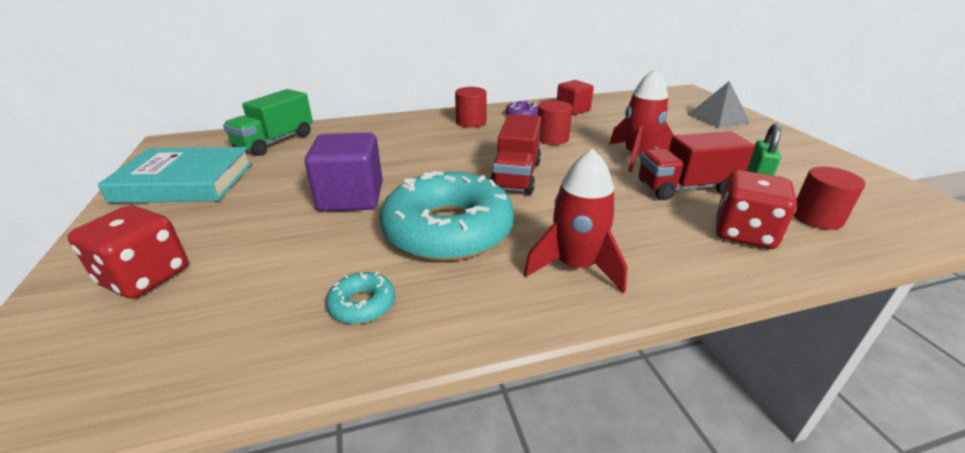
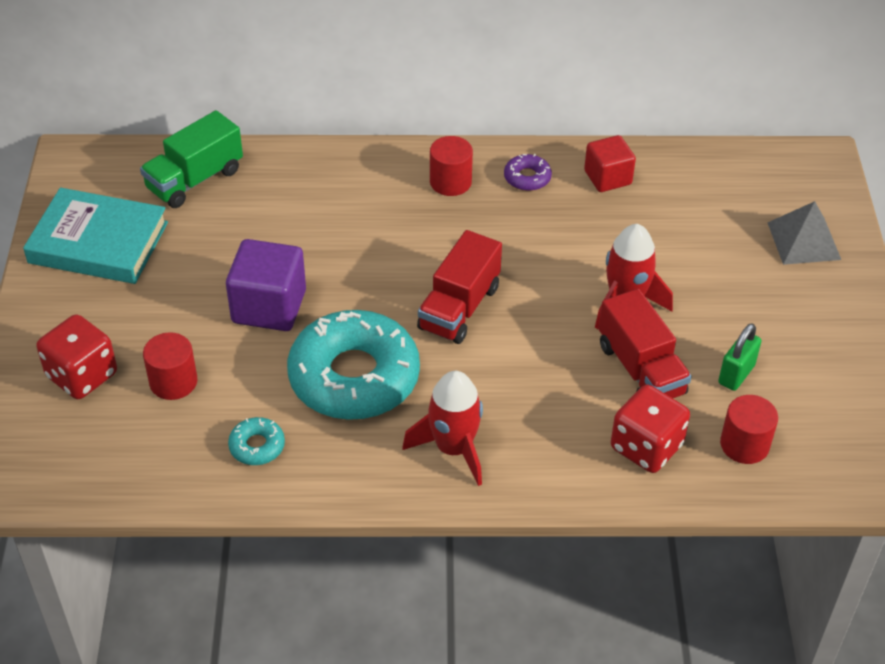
camera: 15 degrees right, 15 degrees up
(552, 138) = (540, 242): red cylinder -> red cylinder (173, 382)
(685, 187) = (640, 369): red truck -> red truck turned 120 degrees counterclockwise

